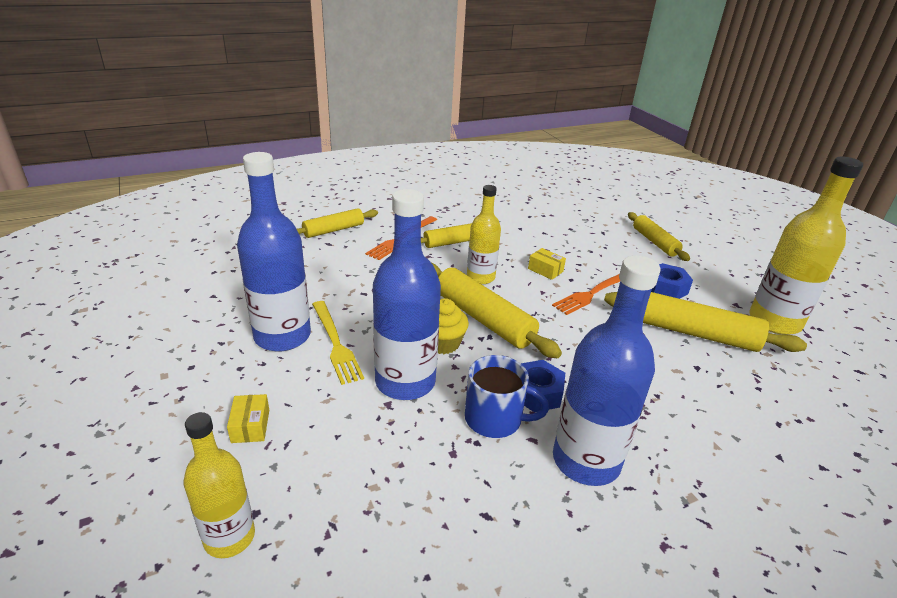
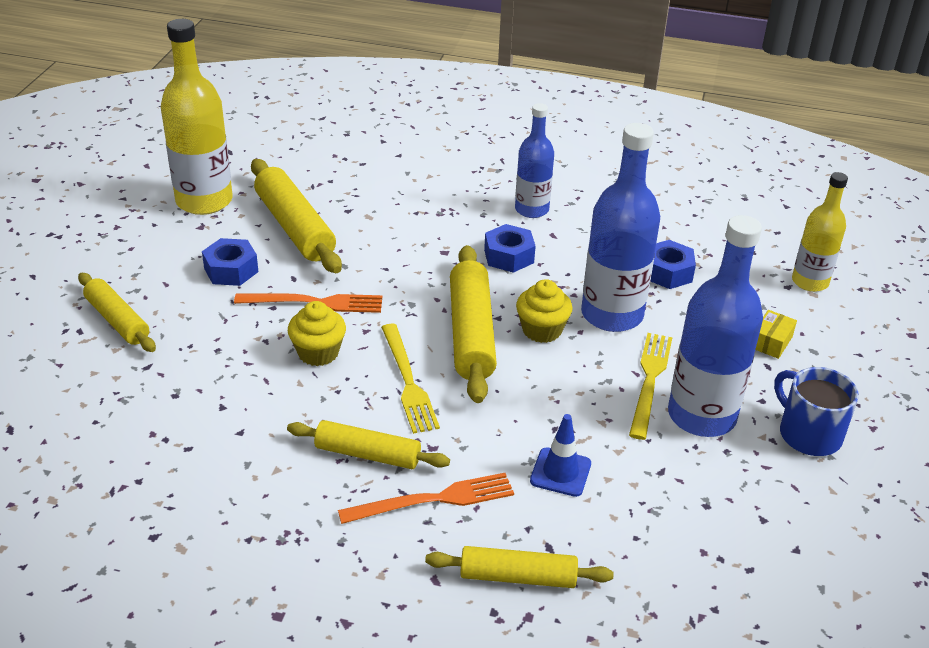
camera: 140 degrees left, 5 degrees up
(350, 271) = (560, 472): none -> blue traffic cone
(393, 456) = (667, 272): none -> blue nut
(480, 277) = (408, 381): yellow bottle -> yellow fork
(495, 419) = (565, 257): blue mug -> blue mug (808, 434)
(545, 270) = (318, 353): yellow box -> yellow cupcake
(586, 461) = (531, 209): blue bottle -> blue bottle, size x0.61
(654, 242) = (118, 320): yellow rolling pin -> yellow rolling pin turned 60 degrees counterclockwise

